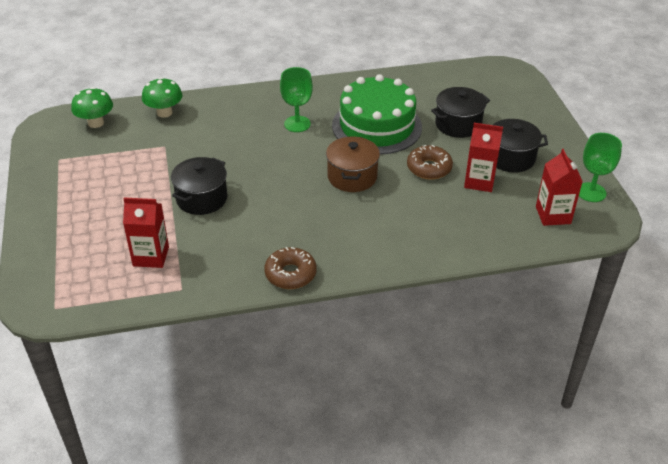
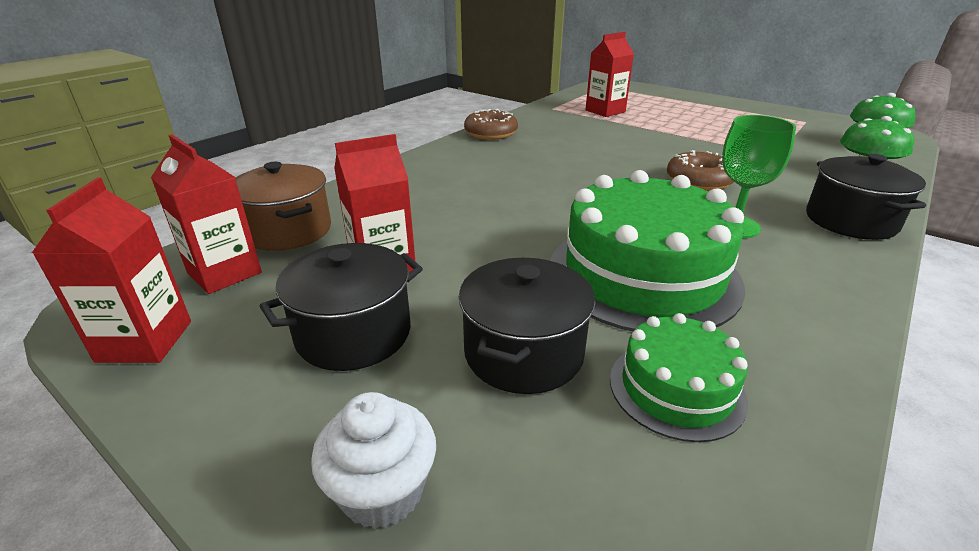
camera: 140 degrees right, 10 degrees down
(201, 198) = (651, 141): black pot -> black pot (850, 221)
(352, 177) = (559, 204): brown pot -> brown pot (288, 230)
(425, 96) = (676, 388): none -> green cake
(429, 168) = (480, 253): brown donut -> brown donut (699, 181)
(528, 114) = (382, 491): none -> white cupcake
(591, 192) = (145, 341): green goblet -> red carton

